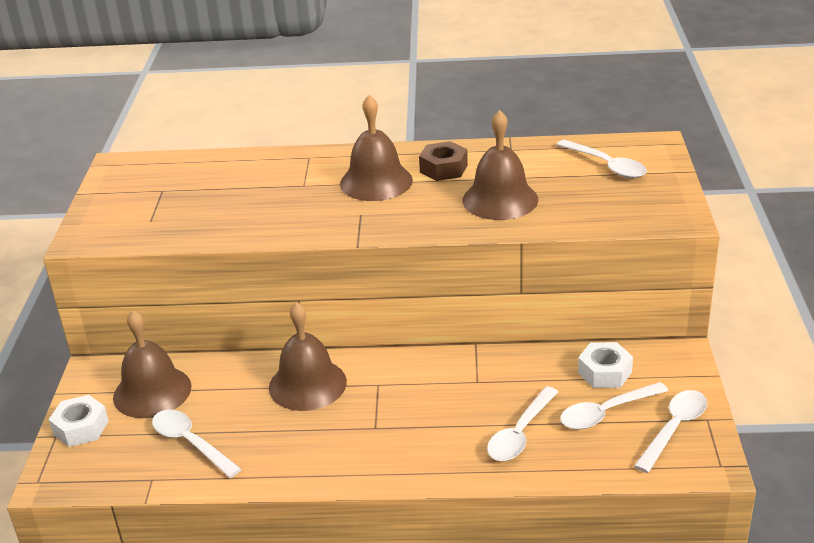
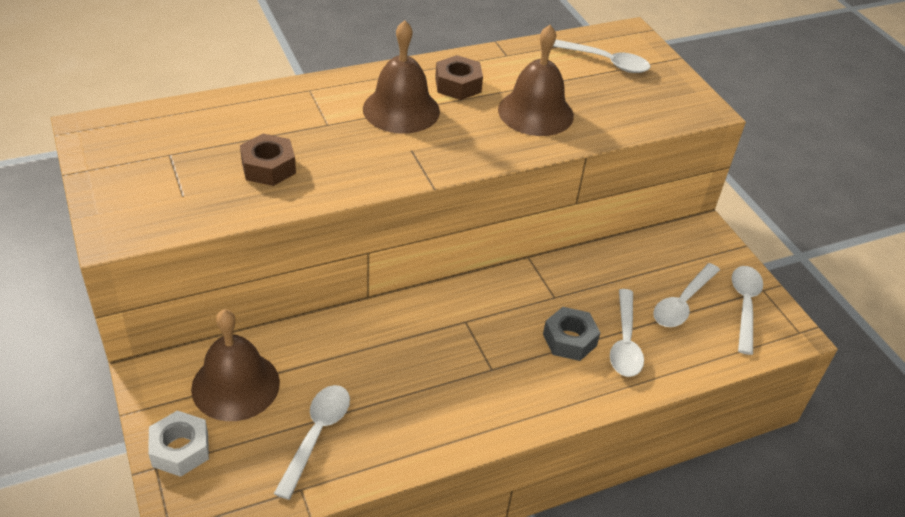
camera: 30 degrees left, 10 degrees up
(190, 443) = (317, 435): white spoon -> white spoon turned 90 degrees clockwise
(230, 210) = (268, 167): none -> brown nut
(307, 384) = (397, 337): brown bell -> none
(466, 420) = (569, 340): none -> grey nut
(604, 372) = (657, 263): white nut -> none

